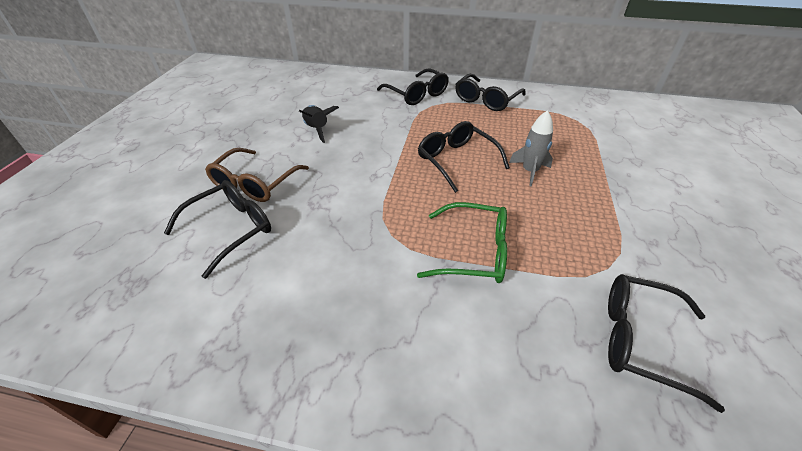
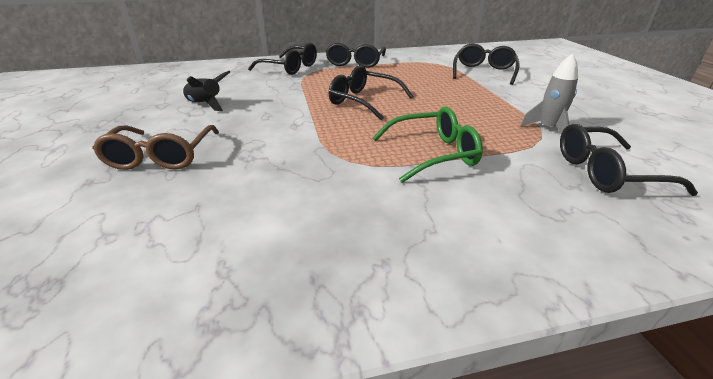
camera: 25 degrees left, 10 degrees down
(231, 229) = (157, 200): black glasses -> black glasses (483, 72)
(529, 171) = (430, 96): grey rocket -> grey rocket (548, 129)

